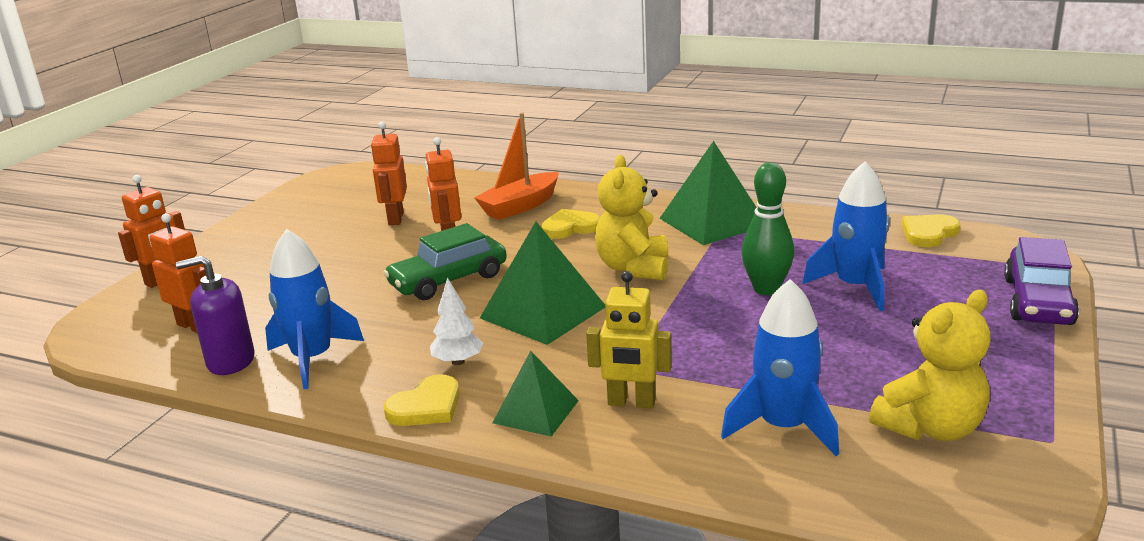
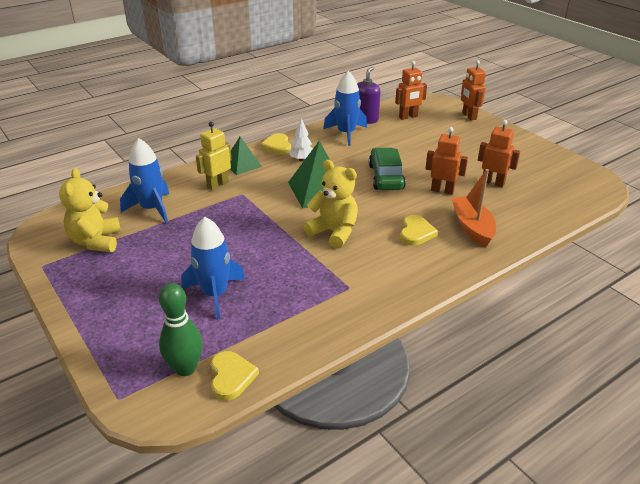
camera: 120 degrees right, 10 degrees up
(713, 222) = (364, 289): green pyramid -> none
(766, 289) = (254, 262): green bowling pin -> green bowling pin (185, 368)
(1037, 301) = (105, 353): purple car -> none

